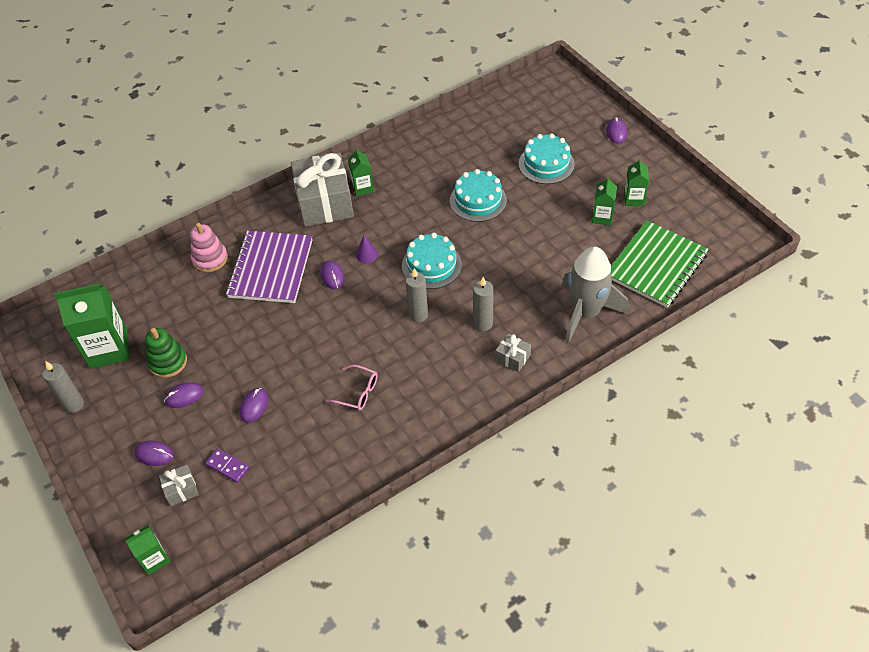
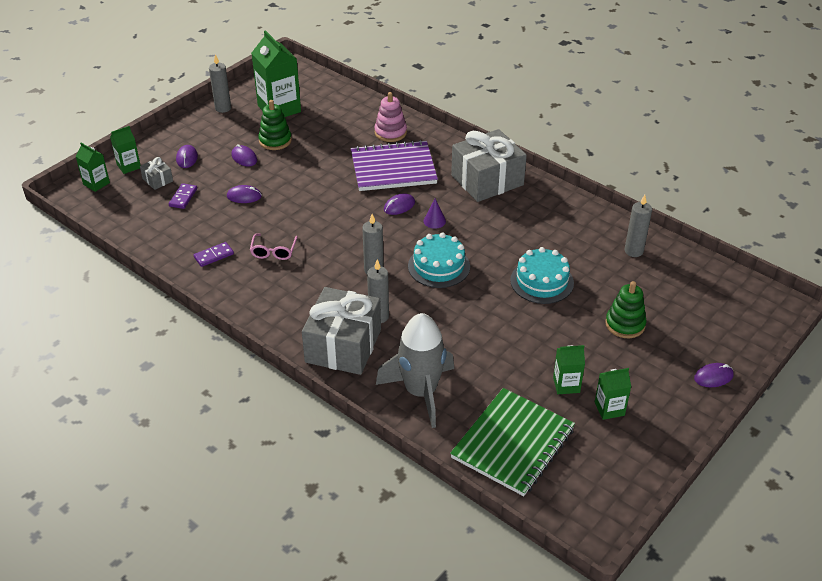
camera: 70 degrees right, 10 degrees down
(342, 448) = (214, 256): none -> purple domino
(362, 188) = (518, 199): green carton -> green carton (128, 166)
(462, 134) = (633, 251): none -> grey candle
(512, 358) = (343, 346): grey gift -> grey gift, size x2.32
(546, 164) = (625, 324): turquoise cake -> green stacking toy
(656, 265) = (513, 443): green notebook -> green notebook turned 75 degrees counterclockwise

